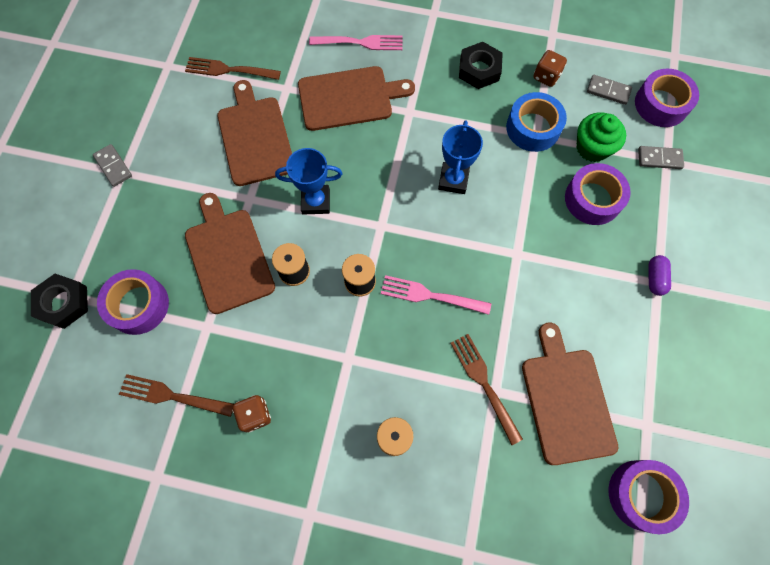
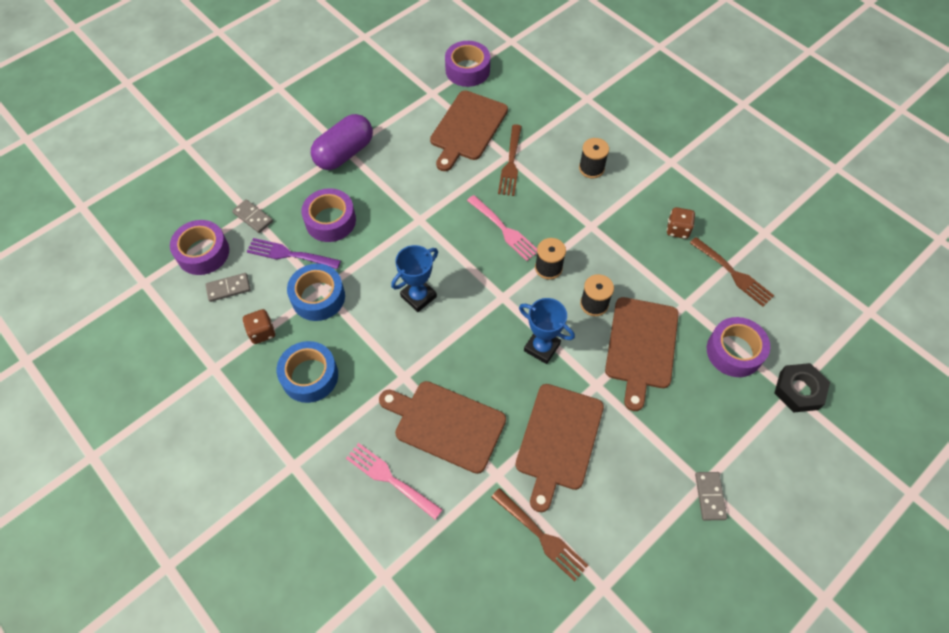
camera: 145 degrees left, 10 degrees down
(479, 69) = (310, 376): black nut -> blue tape
(592, 148) = (290, 254): green cupcake -> purple fork
(608, 91) = (228, 288): grey domino -> grey domino turned 75 degrees counterclockwise
(655, 278) = (344, 153): purple capsule -> purple capsule, size x2.10

